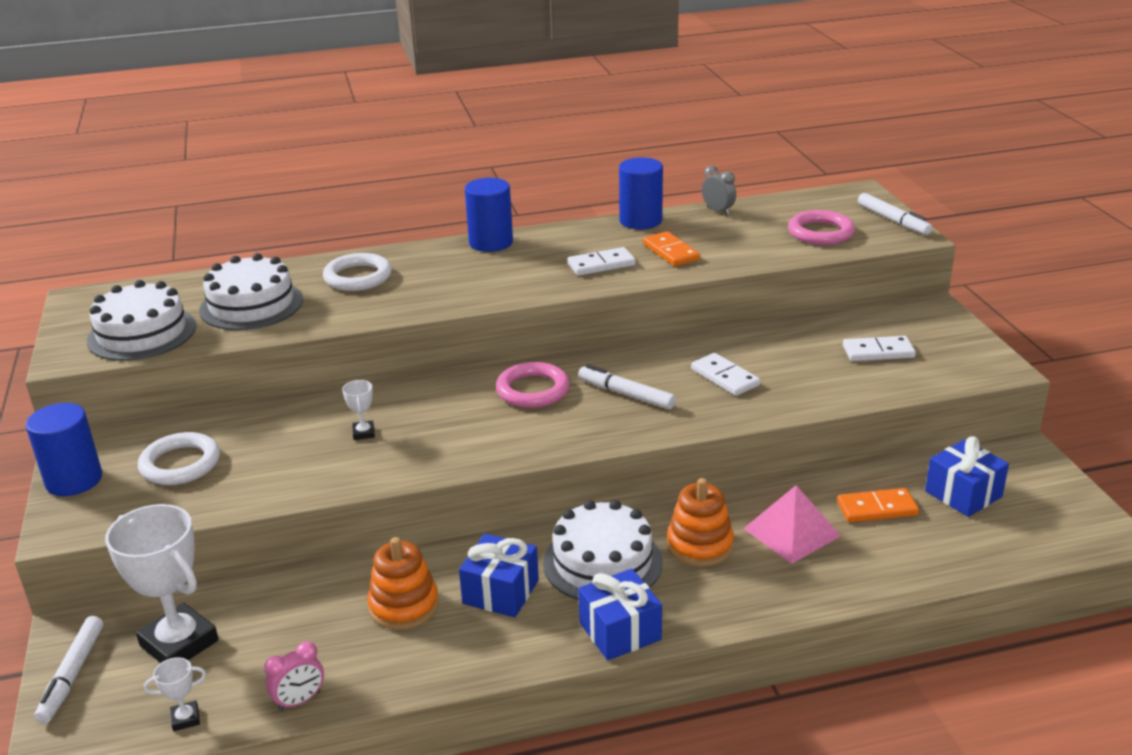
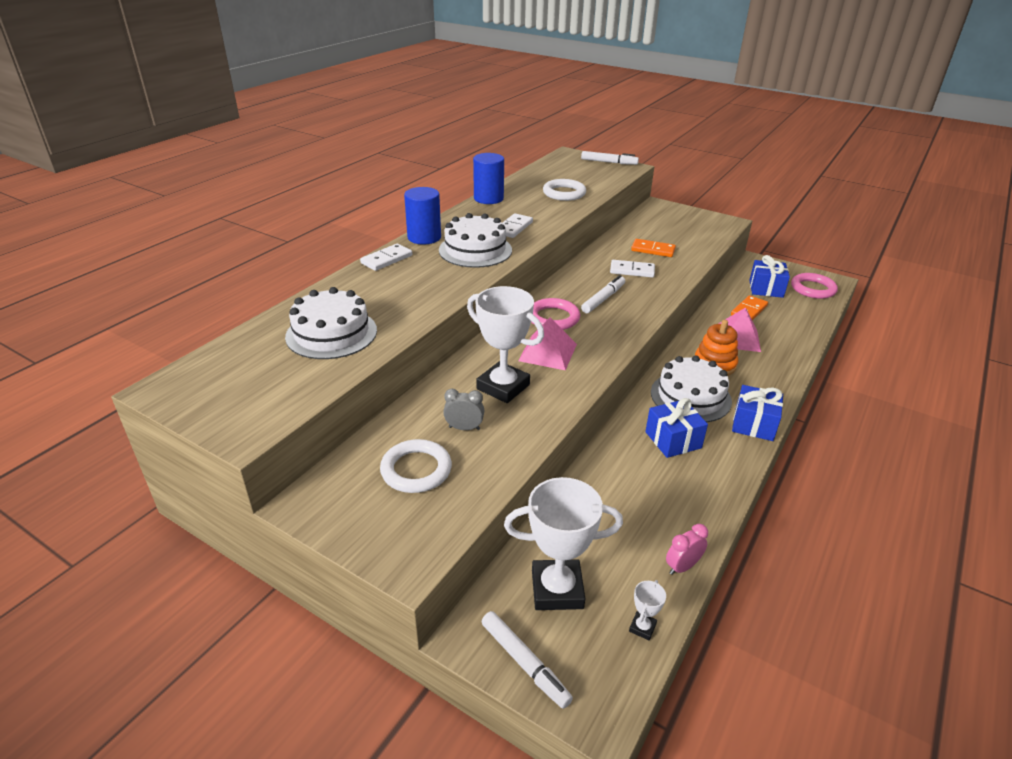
camera: 45 degrees left, 5 degrees up
(74, 480) = (352, 527): blue cylinder -> none
(142, 333) = (278, 388): white cake -> white cake (475, 250)
(299, 701) = (682, 567): pink clock -> pink clock turned 135 degrees counterclockwise
(358, 277) = (376, 287): white ring -> white ring (564, 193)
(363, 433) = (503, 387): white trophy -> white trophy, size x2.34
(404, 606) = (641, 478): orange stacking toy -> none
(463, 421) = (548, 352): none -> pink pyramid
(626, 394) = (603, 299): white marker -> white marker turned 135 degrees clockwise
(671, 252) = (536, 209): orange domino -> orange domino (653, 250)
(718, 211) = (519, 181): grey clock -> grey clock (464, 428)
(820, 232) = (589, 177): pink ring -> pink ring (813, 289)
(878, 352) = (672, 232): white domino -> white domino (386, 259)

